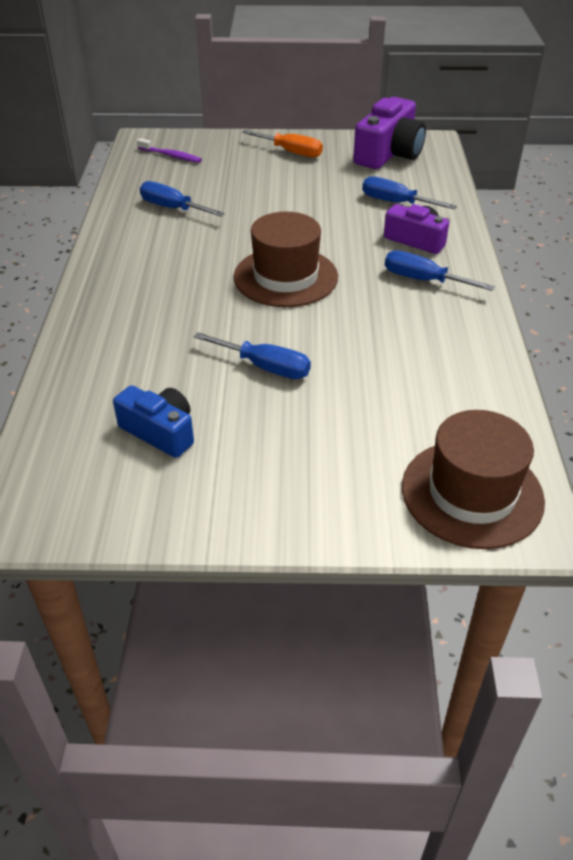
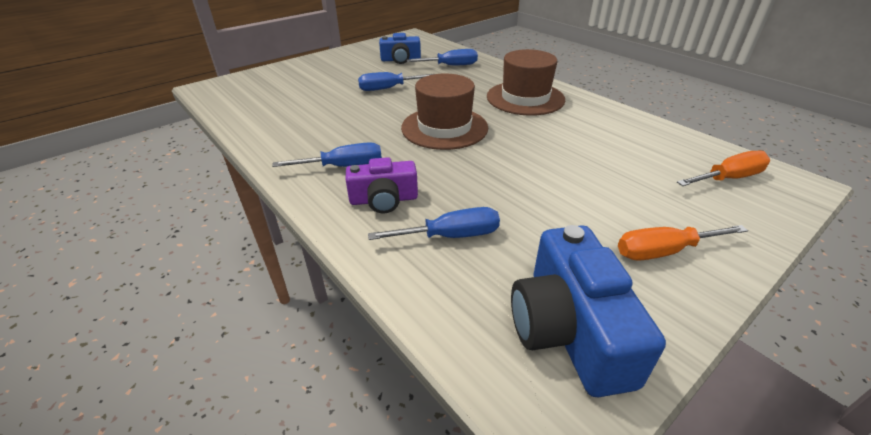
camera: 140 degrees right, 5 degrees down
(171, 156) = (728, 178): purple toothbrush -> orange screwdriver
(172, 208) = (605, 135): blue screwdriver -> blue screwdriver (451, 66)
(389, 153) = (569, 330): purple camera -> blue camera
(472, 493) = (240, 87): brown hat -> brown hat (525, 98)

